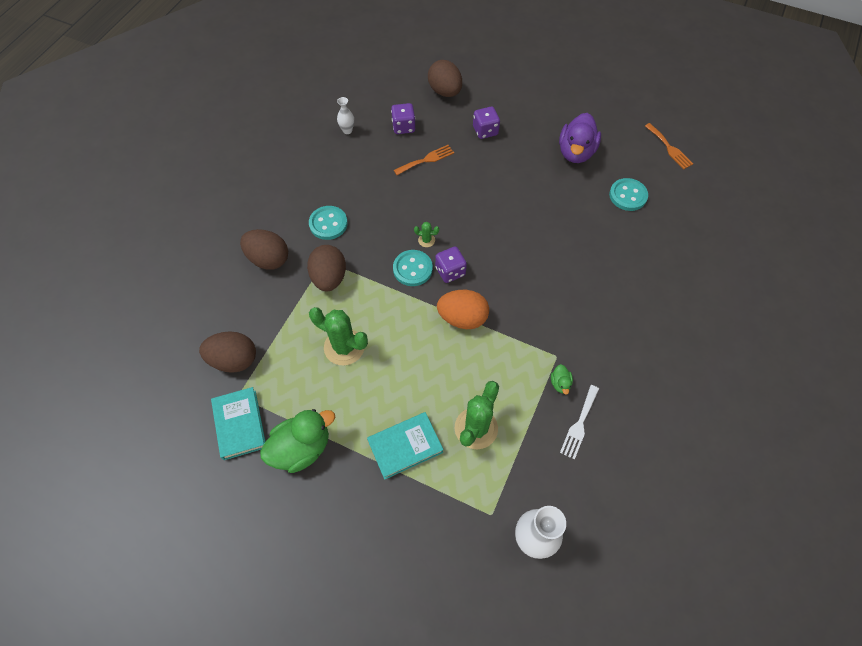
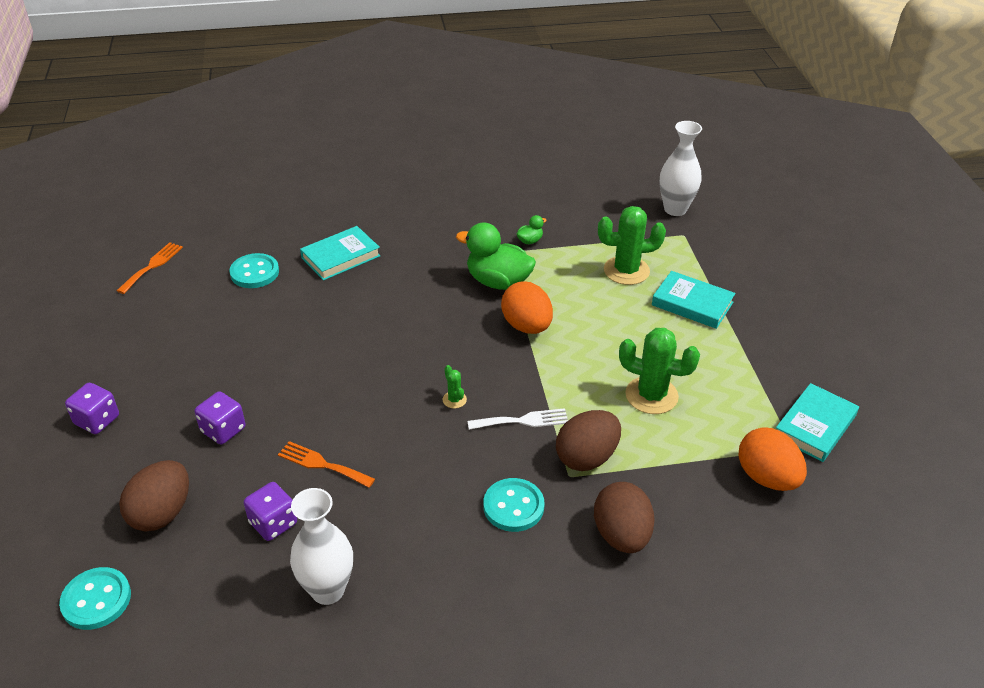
camera: 125 degrees left, 20 degrees down
(234, 360) = (767, 477): brown egg -> orange egg
(301, 448) = (776, 368): green duck -> green duck (498, 282)
(344, 347) = (651, 395): green cactus -> green cactus turned 60 degrees counterclockwise
(347, 130) = (327, 590): white vase -> white vase, size x1.90
(412, 269) = (504, 392): turquoise button -> turquoise button (96, 600)
(450, 271) = (479, 360): purple dice -> purple dice (97, 420)
(576, 152) = (209, 333): purple duck -> none
(579, 424) = (556, 218): white fork -> white fork (522, 421)
(616, 249) = (341, 257): none -> turquoise book

